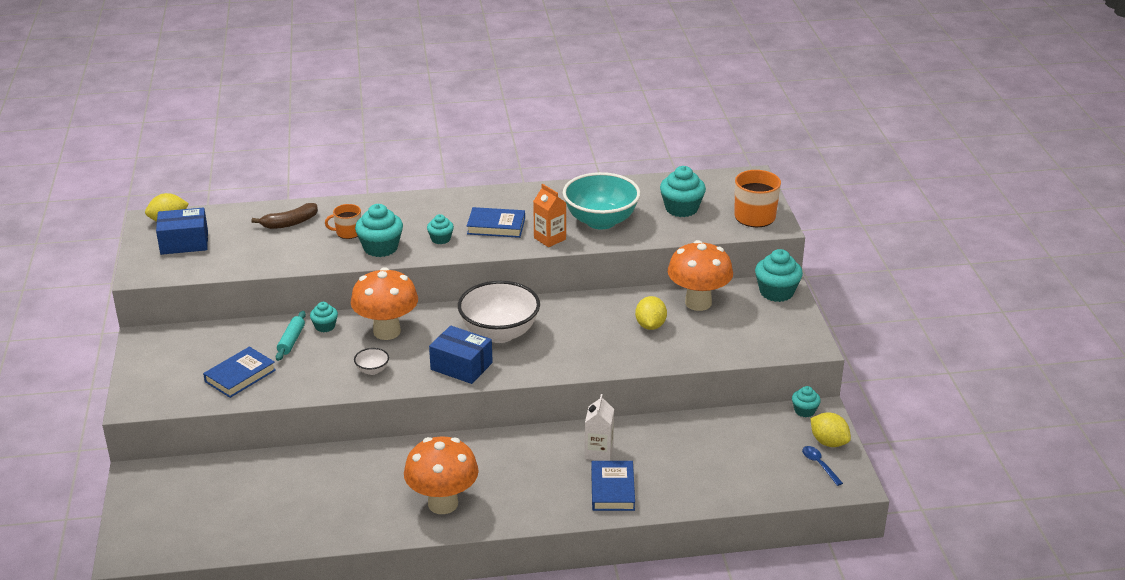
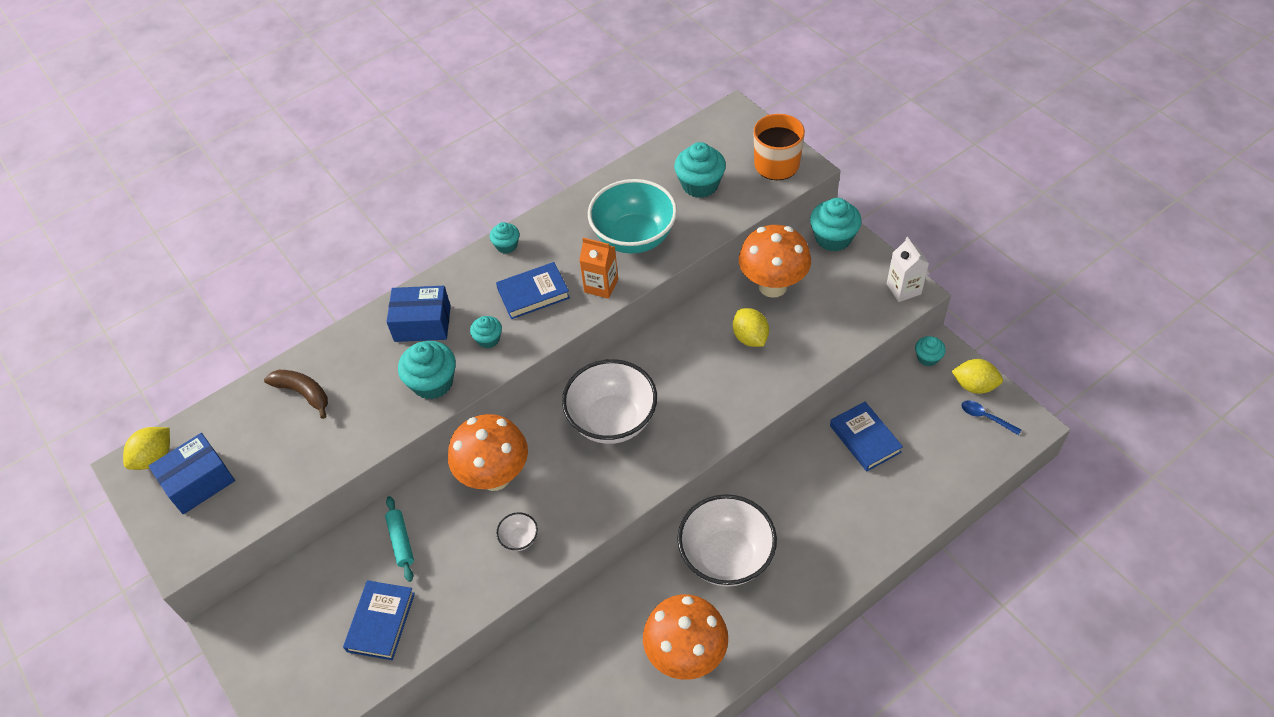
camera: 25 degrees left, 20 degrees up
(290, 223) = (303, 393): brown banana -> brown banana turned 90 degrees counterclockwise
(325, 326) = (423, 502): turquoise cupcake -> turquoise cupcake (506, 245)
(348, 232) = (380, 377): orange mug -> none
(461, 366) = (607, 485): blue box -> blue box (422, 323)
(525, 462) = (726, 557): none -> white bowl
(599, 452) = (784, 506): white carton -> white carton (903, 289)
(612, 489) = (830, 547): blue book -> blue book (865, 439)

